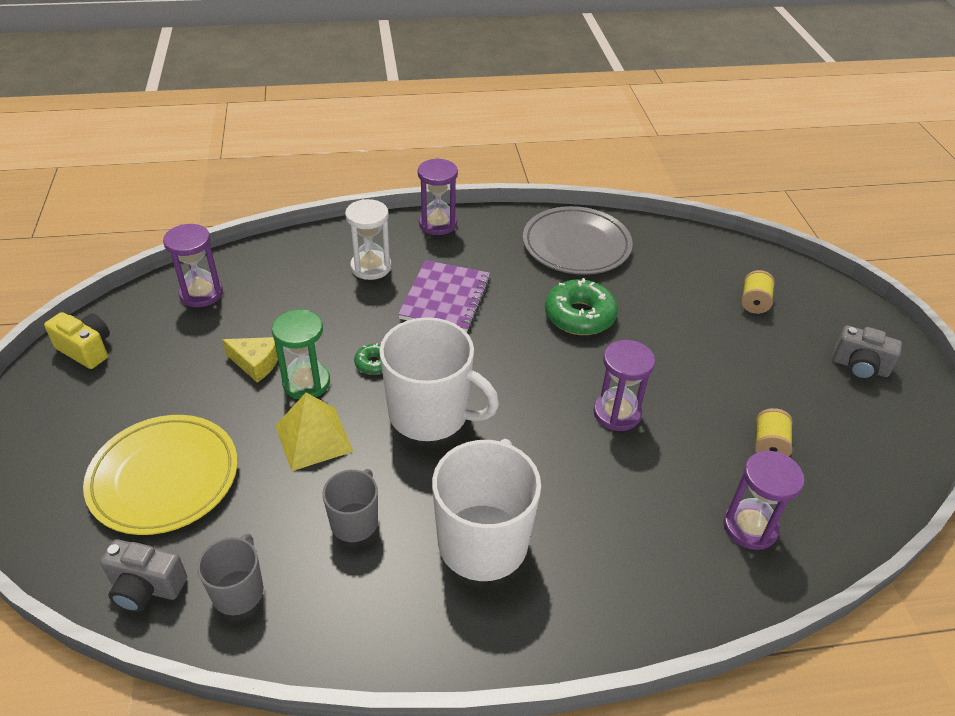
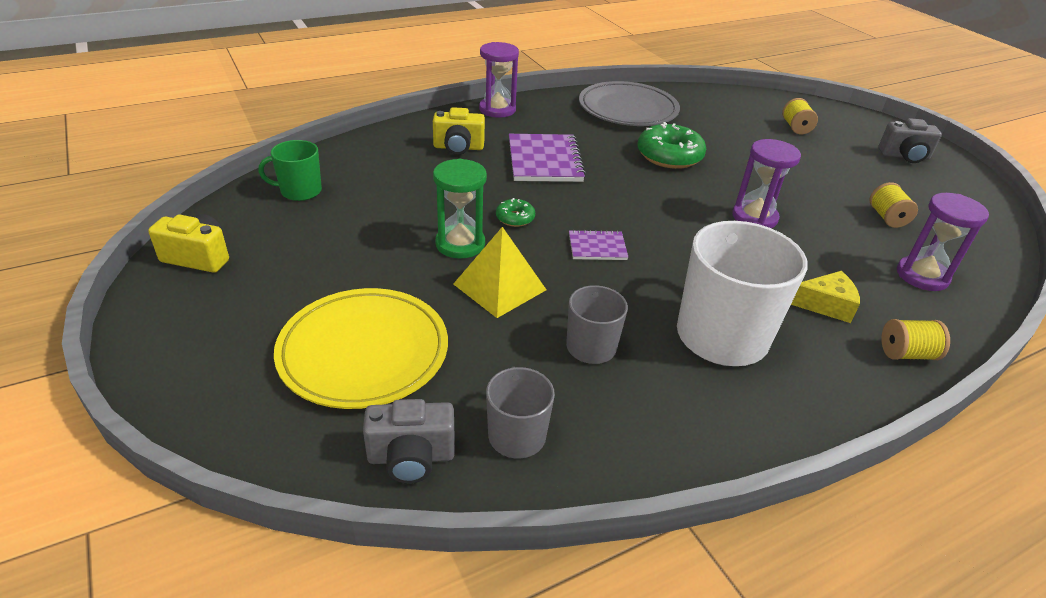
camera: 20 degrees left, 5 degrees down
(201, 293) = (300, 191): purple hourglass -> green mug
(256, 363) = (397, 237): yellow cheese -> yellow cheese (825, 305)
(371, 267) = (458, 147): white hourglass -> yellow camera
(430, 414) = (597, 247): white mug -> purple notebook
(657, 612) = (906, 354): none -> yellow spool

